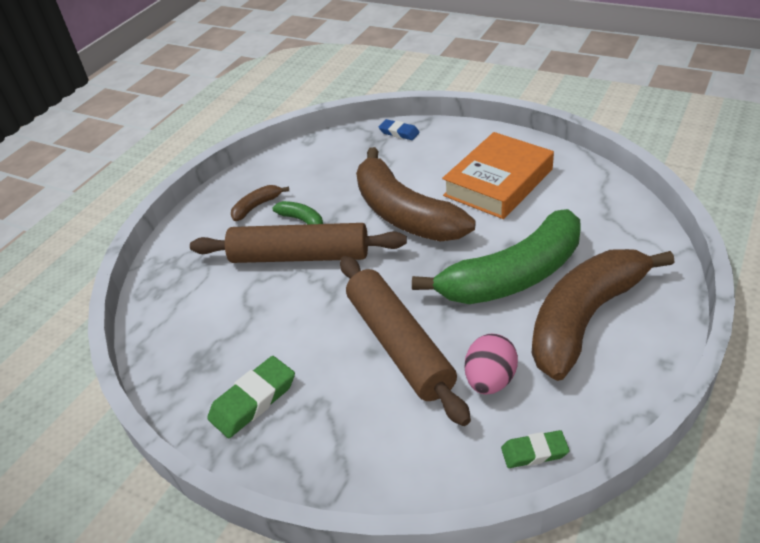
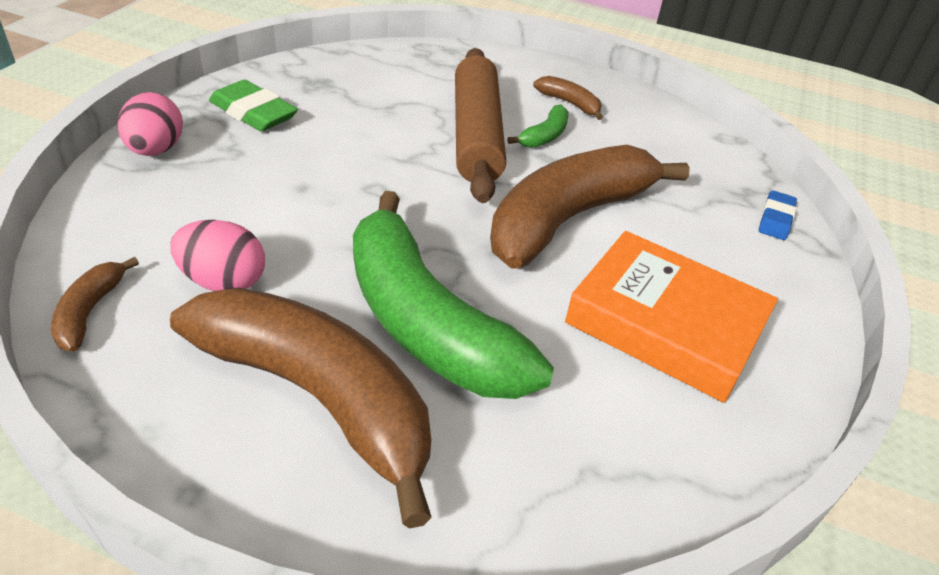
camera: 75 degrees right, 0 degrees up
(315, 462) = (156, 150): none -> pink egg
(399, 344) = (307, 208): brown rolling pin -> none
(534, 452) = (90, 312): green eraser -> brown banana

